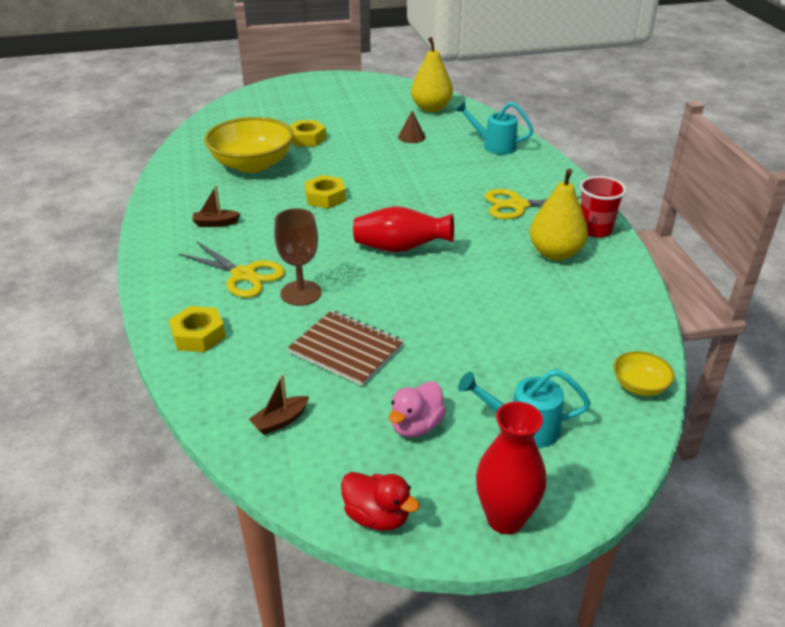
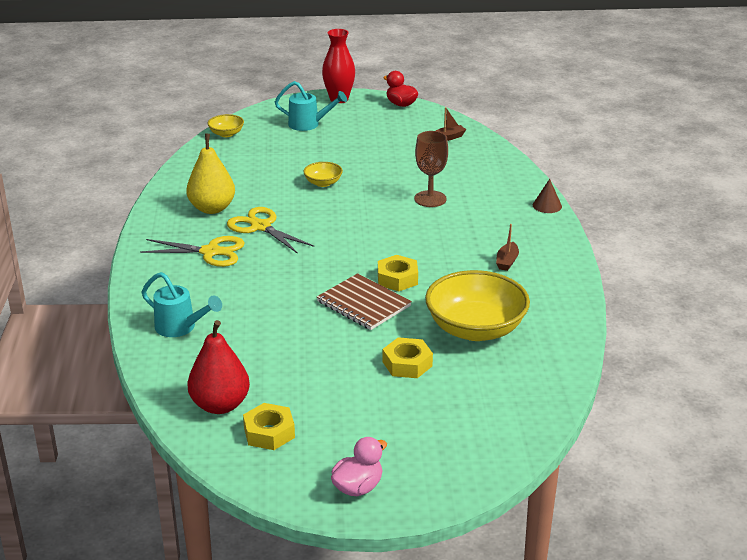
camera: 170 degrees left, 5 degrees down
(198, 335) = (505, 180): yellow nut -> yellow nut (269, 432)
(216, 223) = (507, 261): brown boat -> brown boat turned 105 degrees clockwise
(244, 275) = (476, 215): yellow scissors -> yellow scissors (260, 227)
(346, 349) = (402, 164): brown notebook -> brown notebook (363, 304)
(400, 248) = (340, 224): red vase -> none
(411, 137) = (273, 353): brown cone -> brown cone (547, 205)
(416, 426) = (369, 130): pink duck -> pink duck (358, 487)
(431, 108) = (220, 405): yellow pear -> red pear
(444, 304) = (323, 183): none -> yellow bowl
(595, 229) = (160, 224): red cup -> none

